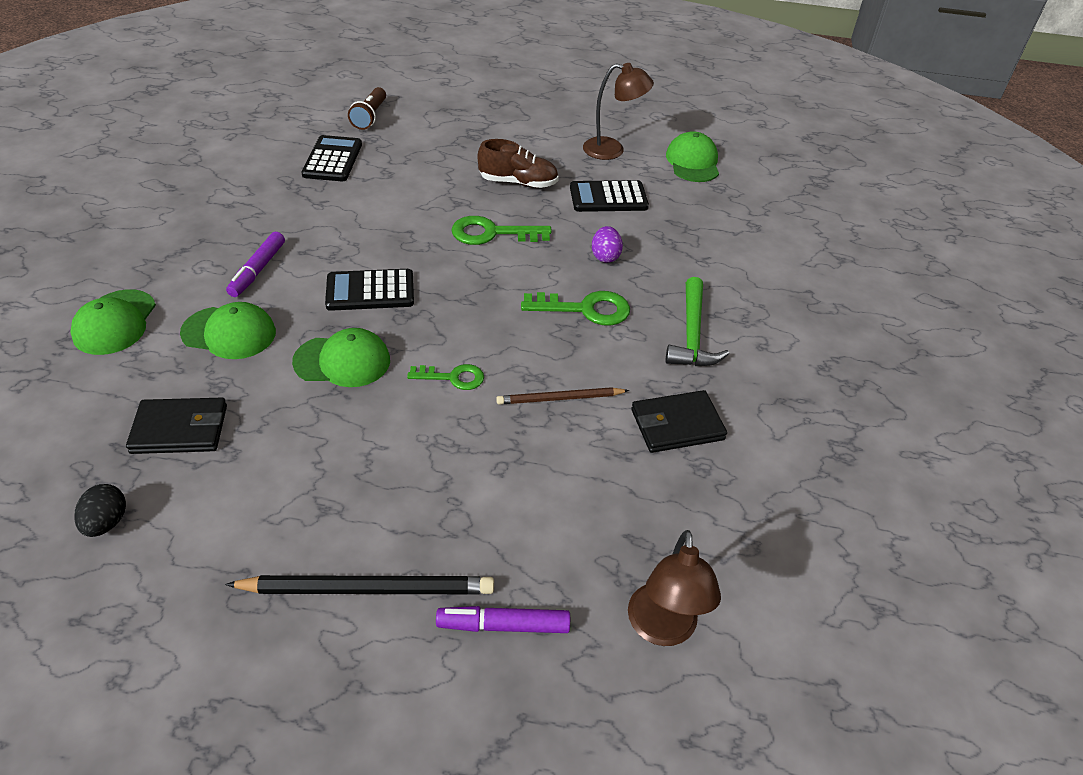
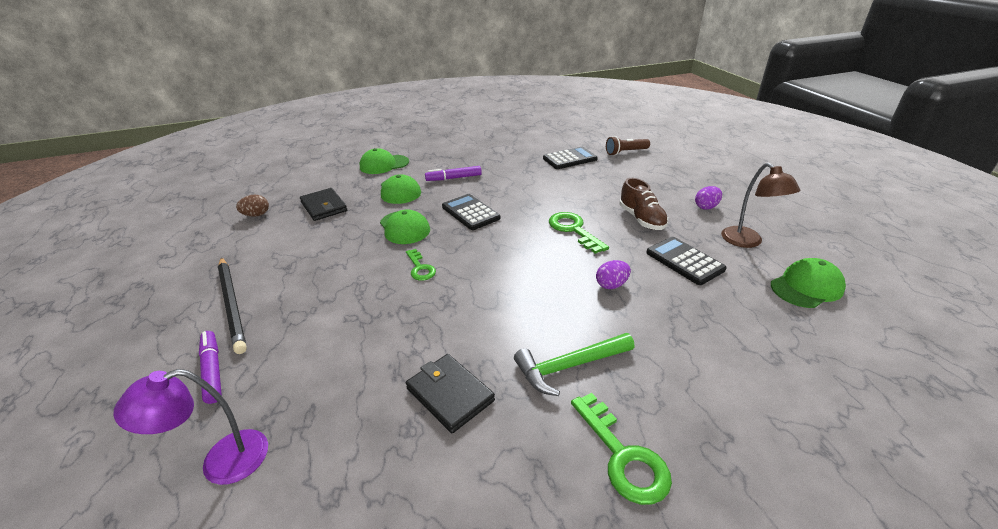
camera: 65 degrees right, 10 degrees down
(106, 522) = (256, 215): black egg -> brown egg
(538, 136) = (706, 207): none -> purple egg
(559, 398) = (434, 319): brown pencil -> none
(585, 309) = (540, 297): green key -> green key (623, 456)
(662, 629) = (221, 462): brown lamp -> purple lamp

